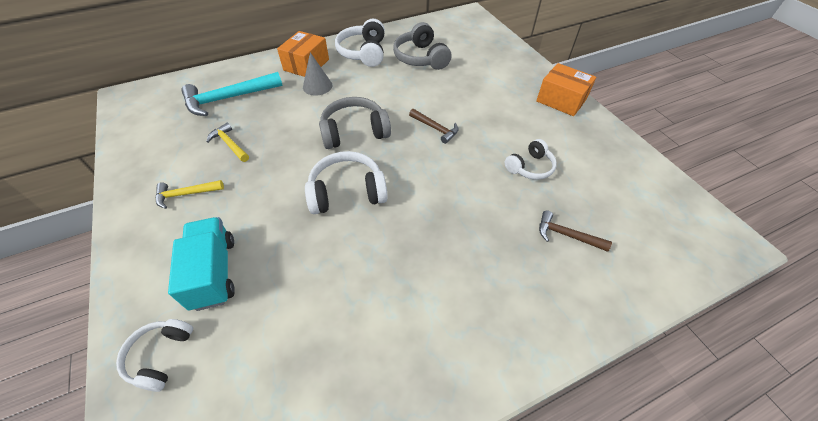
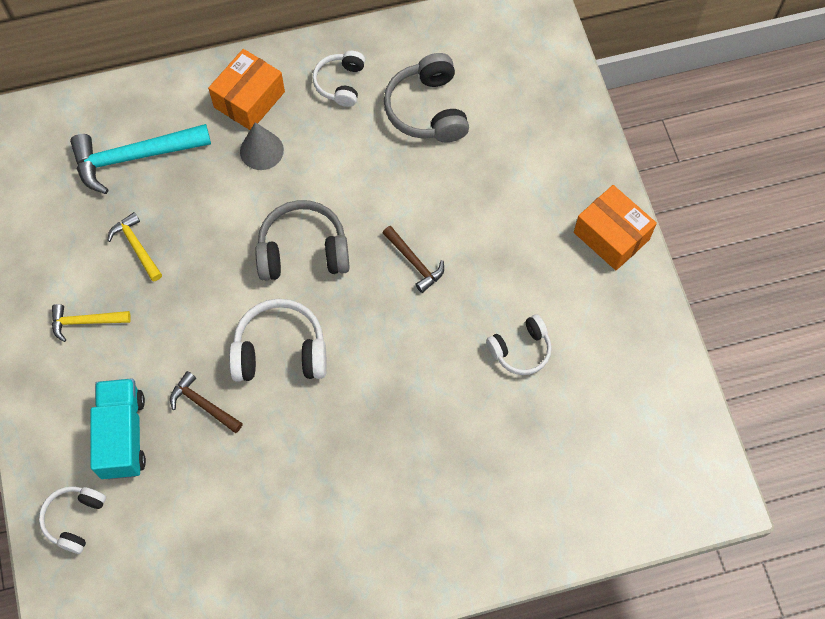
camera: 10 degrees right, 15 degrees up
(364, 52) = (341, 83): white headphones -> white headphones, size x0.64
(566, 235) = (527, 456): brown hammer -> brown hammer (203, 404)

